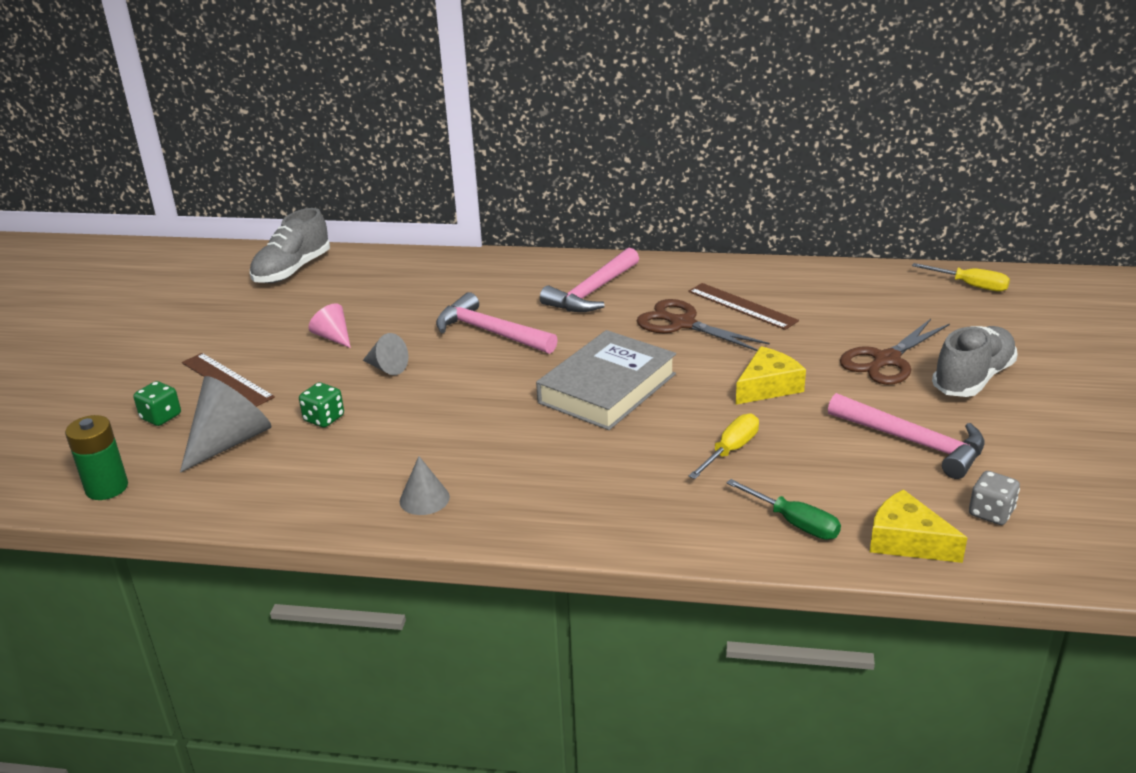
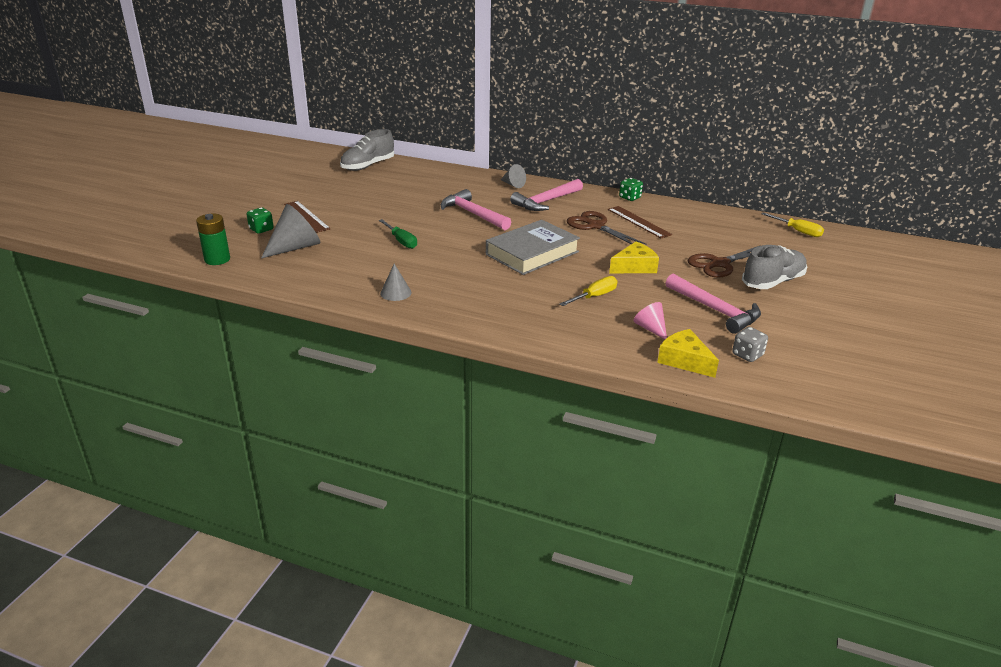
camera: 10 degrees right, 0 degrees up
(324, 418) = (354, 244): green dice -> green dice (630, 198)
(333, 337) = (377, 203): pink cone -> pink cone (650, 328)
(387, 368) = (402, 223): grey cone -> grey cone (513, 184)
(794, 523) = (616, 340): green screwdriver -> green screwdriver (401, 241)

